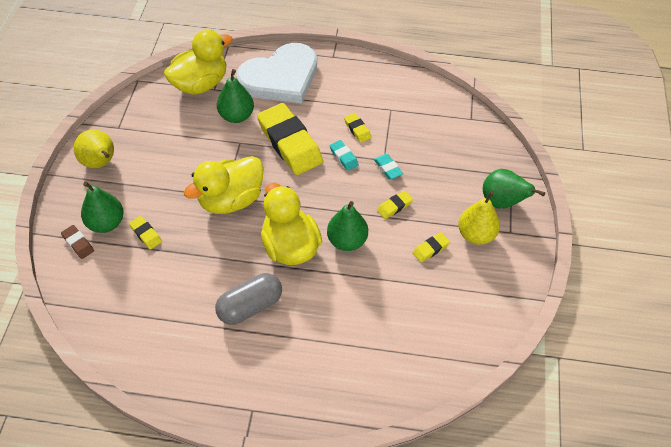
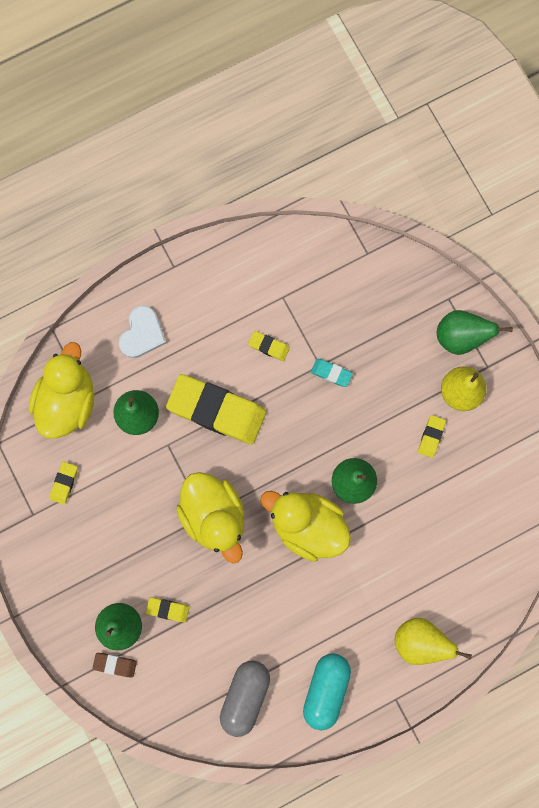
camera: 35 degrees left, 25 degrees up
(100, 163) = (54, 567): yellow pear -> yellow pear (419, 641)
(205, 363) = (326, 689): none -> turquoise capsule
(231, 200) = (214, 516): yellow duck -> yellow duck turned 45 degrees counterclockwise
(250, 306) = (320, 610): grey capsule -> grey capsule (245, 696)
(280, 77) = (142, 334): white heart -> white heart, size x0.50
(343, 157) = (280, 390): turquoise eraser -> none
(394, 206) = (368, 413): yellow eraser -> yellow eraser (64, 483)

